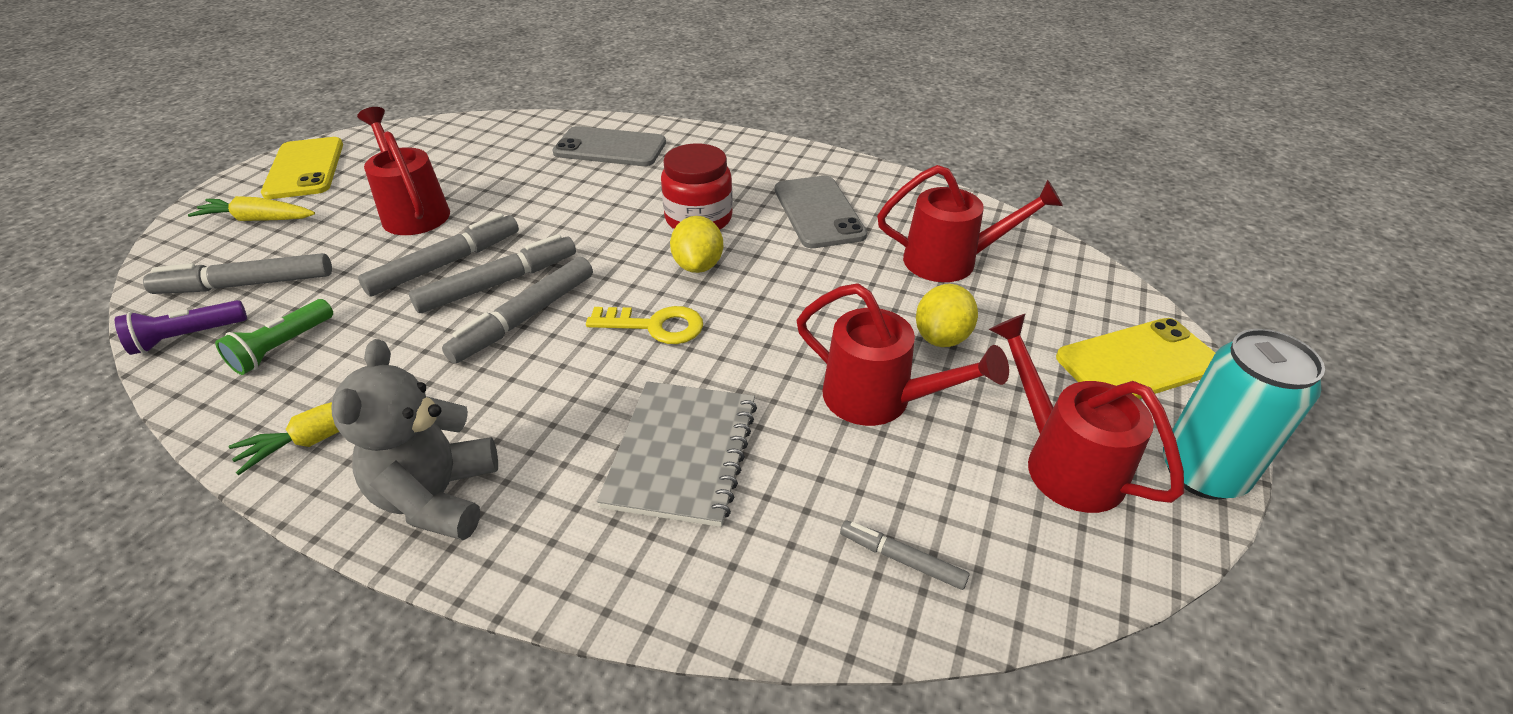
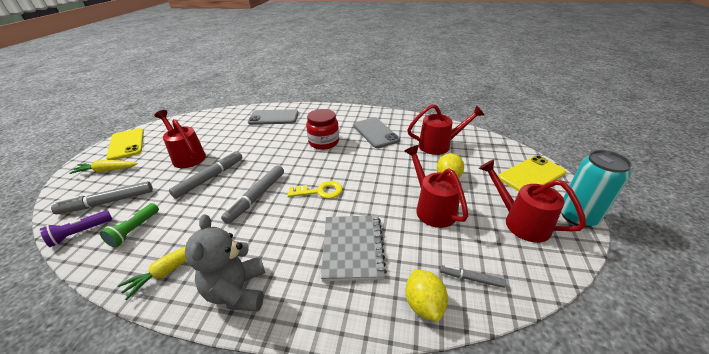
camera: 10 degrees left, 5 degrees down
(498, 283) = (238, 183): grey marker -> none
(698, 265) = (330, 162): yellow lemon -> yellow lemon (424, 304)
(879, 399) = (432, 208): red watering can -> red watering can turned 135 degrees counterclockwise

